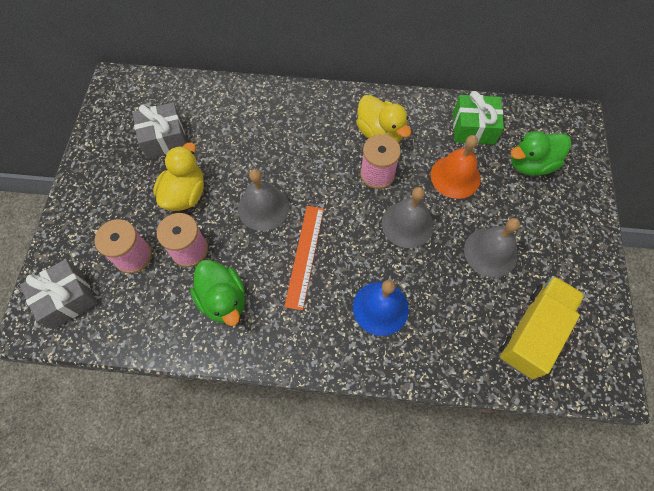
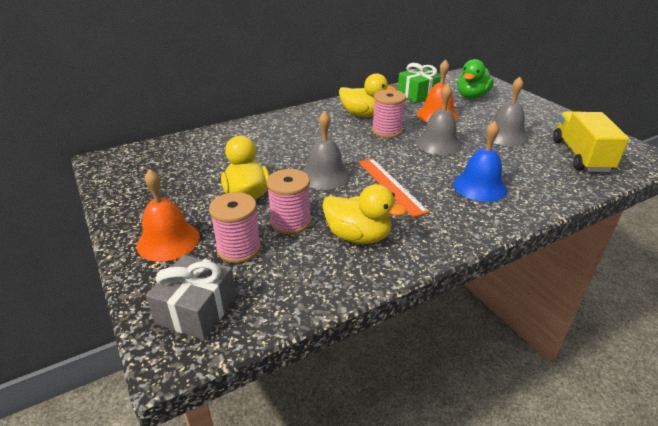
camera: 35 degrees left, 30 degrees down
(95, 215) = (168, 241): none -> orange bell
(164, 139) = (190, 173): grey gift -> none
(223, 300) = (358, 236): green duck -> yellow duck

